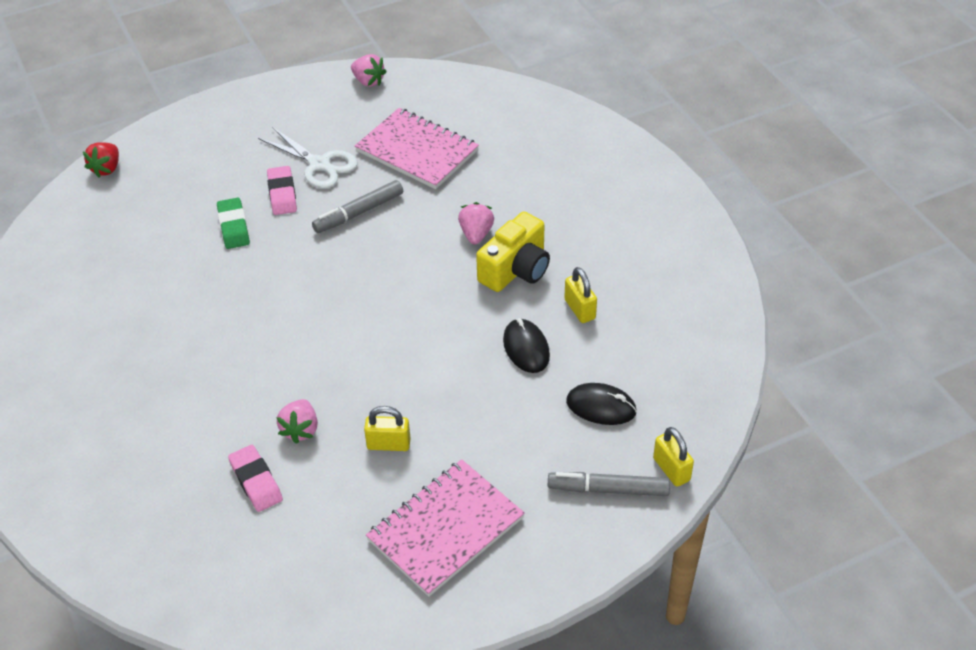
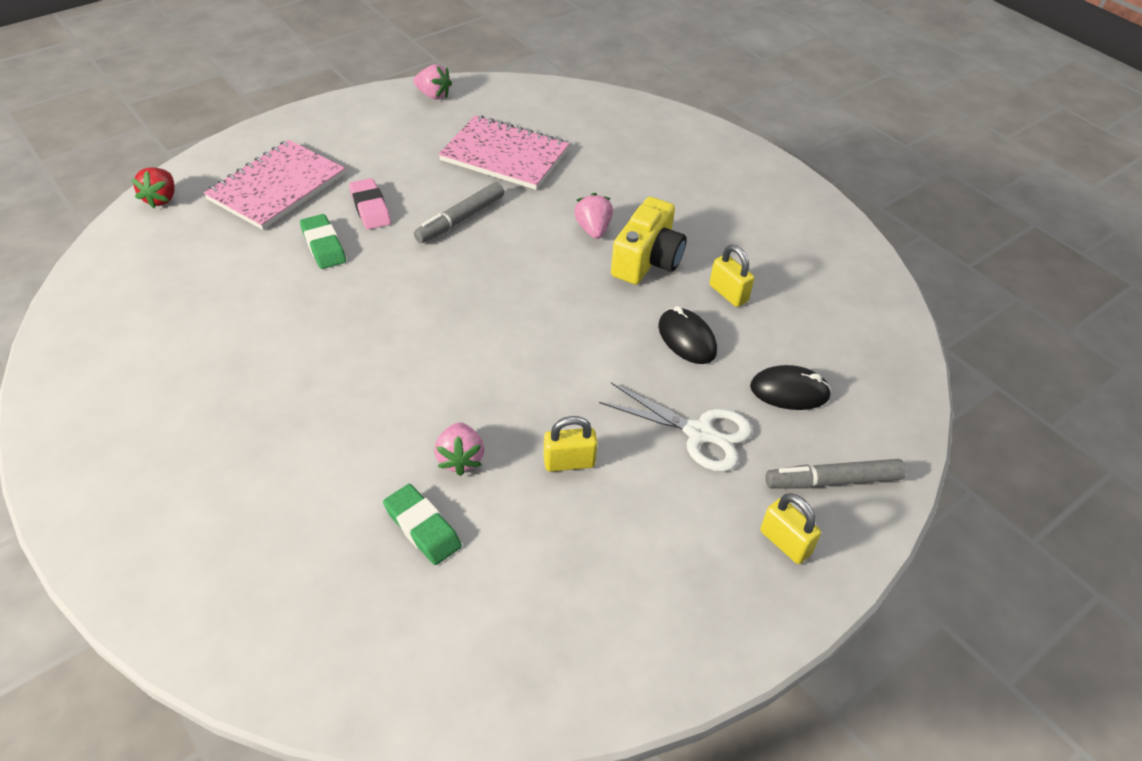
camera: 15 degrees left, 0 degrees up
(256, 481) = (422, 528): pink eraser -> green eraser
(319, 164) = (403, 176): white scissors -> white scissors (699, 433)
(445, 529) = (667, 553): pink notebook -> pink notebook (277, 187)
(671, 469) = (890, 449): yellow padlock -> yellow padlock (785, 542)

